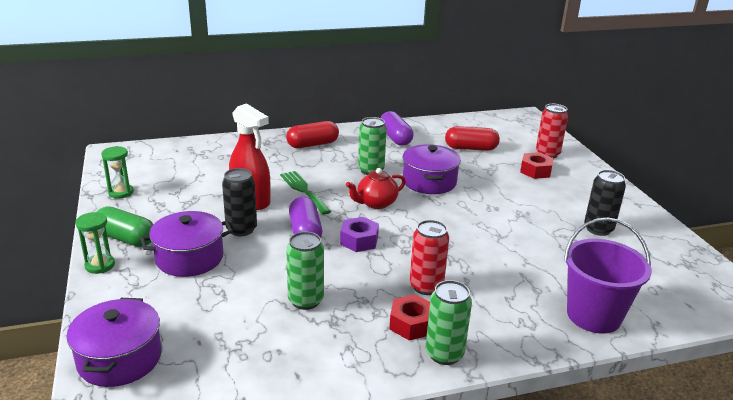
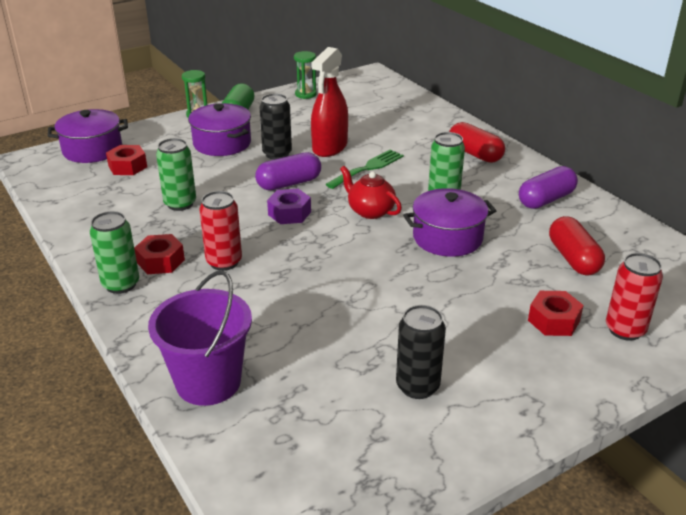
camera: 75 degrees right, 5 degrees up
(192, 331) = (127, 166): none -> red nut

